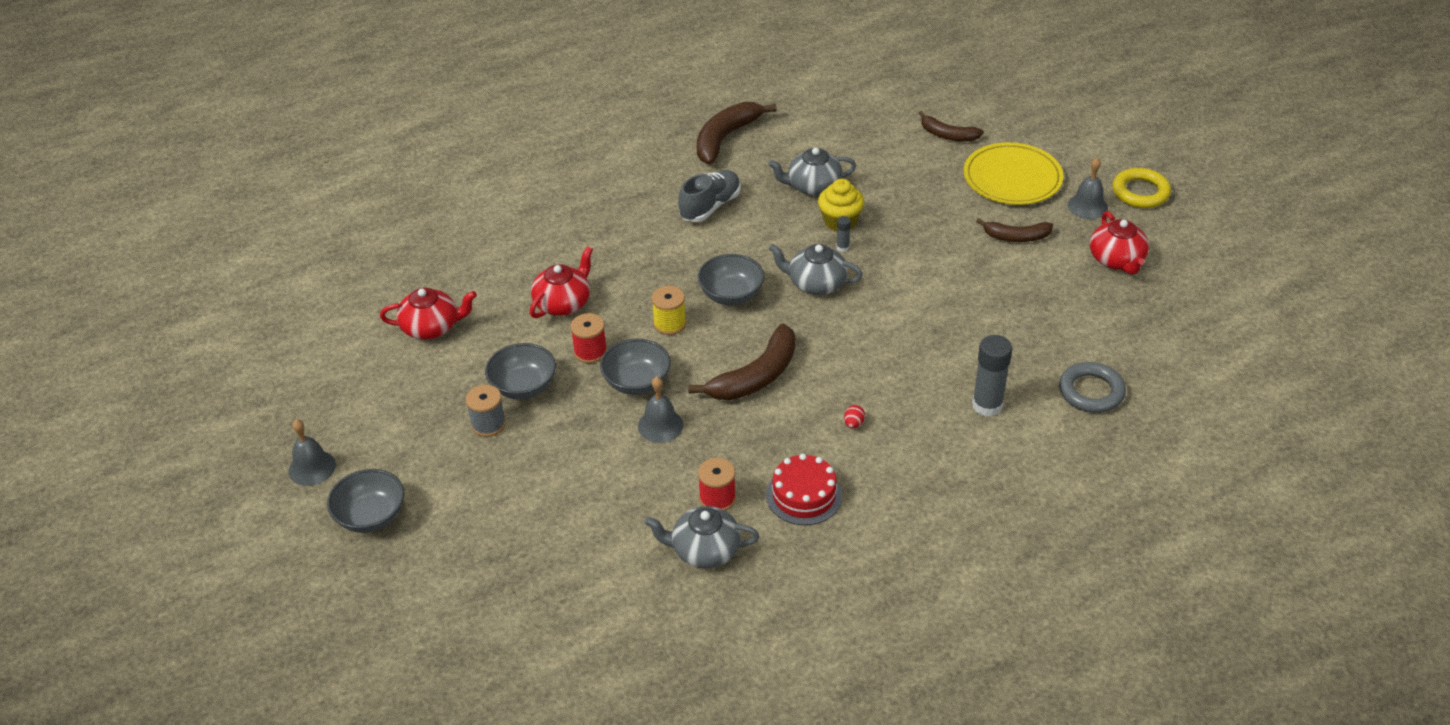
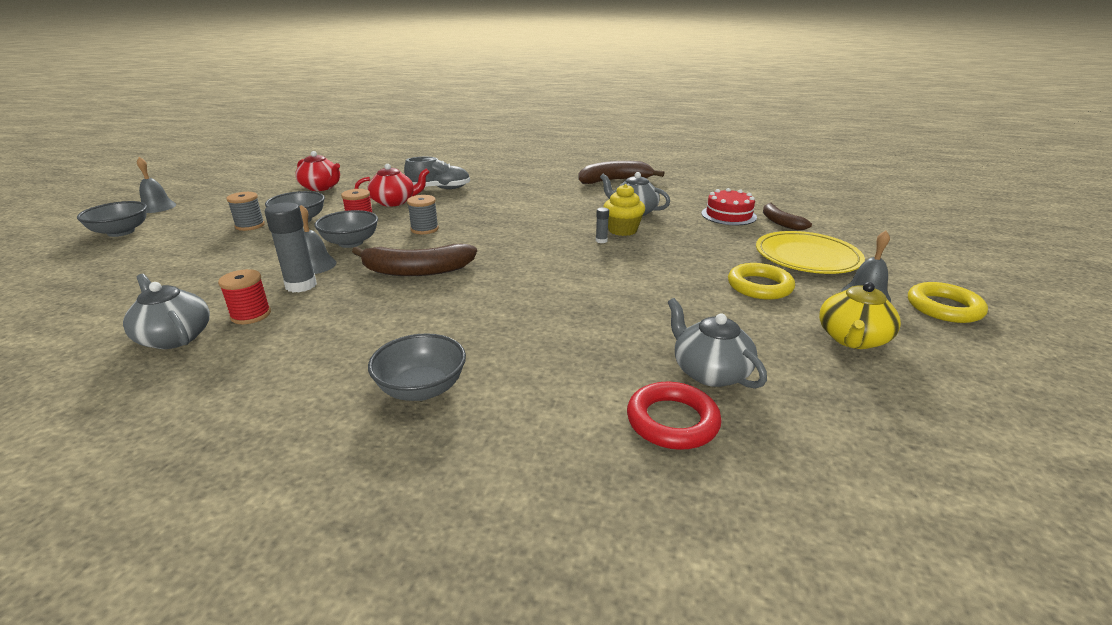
camera: 40 degrees right, 15 degrees down
(669, 324) = (424, 229): yellow spool -> grey spool
(710, 206) = (551, 198): grey shoe -> grey shoe (439, 189)
(731, 295) = (485, 232): grey bowl -> grey bowl (421, 389)
(804, 495) = (296, 346): red cake -> red cake (728, 215)
(816, 283) = (549, 248): grey teapot -> grey teapot (709, 372)
(853, 424) = (420, 326): red egg -> none
(987, 405) = (546, 373): grey glue stick -> grey glue stick (301, 285)
(1016, 237) = (759, 286): brown banana -> yellow ring
(1091, 391) = (672, 421): grey ring -> red ring
(1116, 260) = (852, 339): red teapot -> yellow teapot

